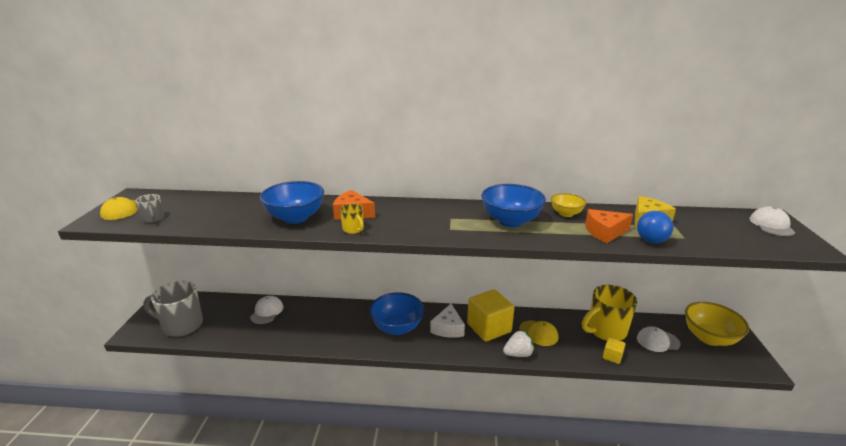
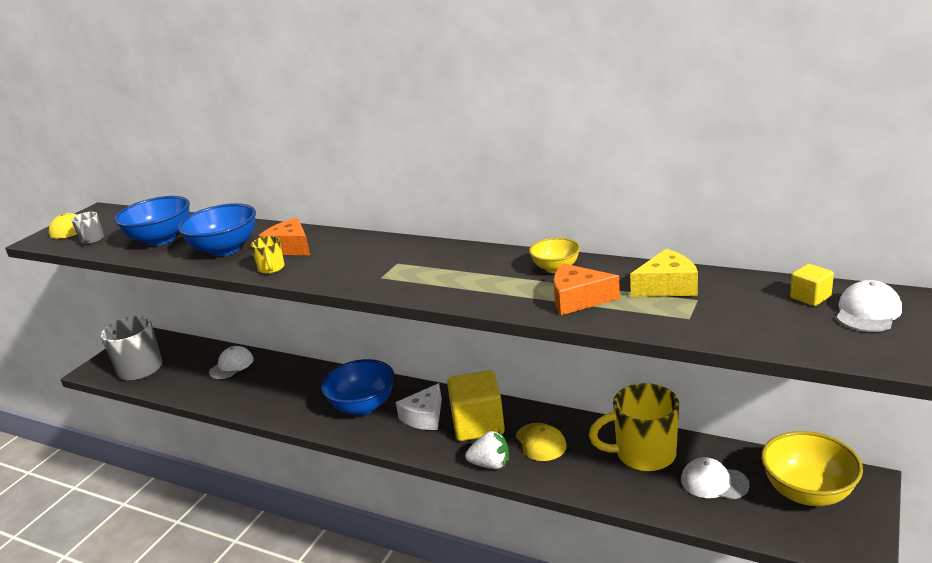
camera: 25 degrees right, 0 degrees up
(510, 221) = (467, 273): blue bowl -> blue bowl (161, 239)
(612, 356) = (622, 491): yellow cube -> yellow cube (810, 297)
(651, 241) = (630, 318): blue ball -> none

